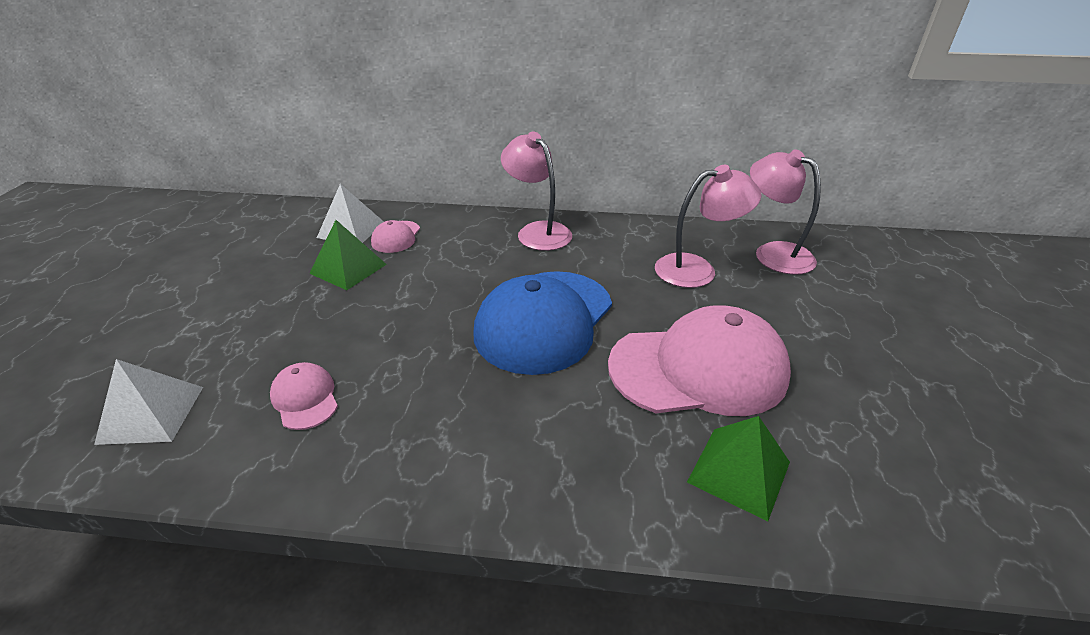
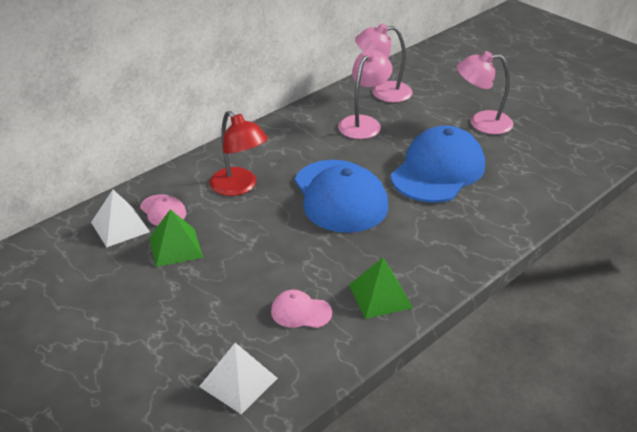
camera: 50 degrees left, 0 degrees up
(479, 255) = (239, 187): none -> red lamp
(537, 231) = (245, 152): pink lamp -> pink lamp (481, 122)
(698, 369) = (438, 171): pink cap -> blue cap
(739, 472) = (508, 198): green pyramid -> green pyramid (380, 296)

